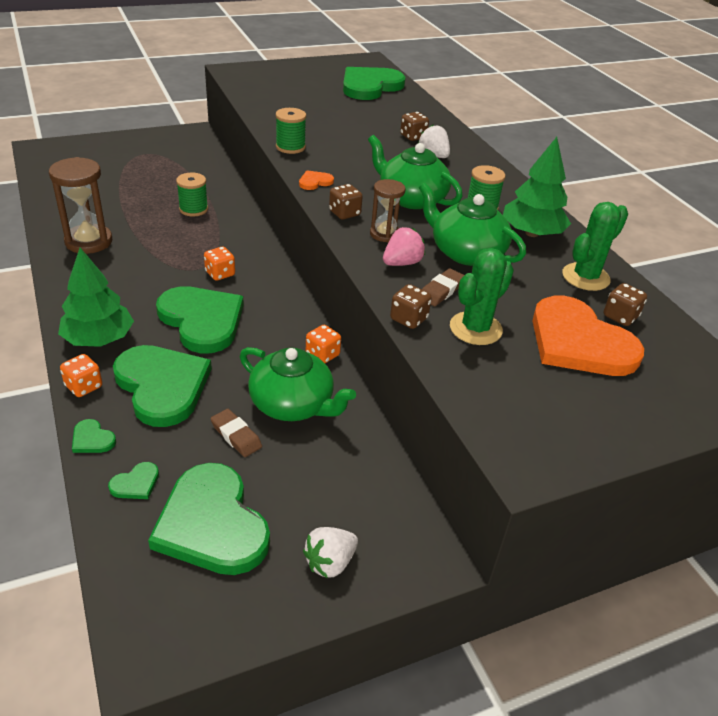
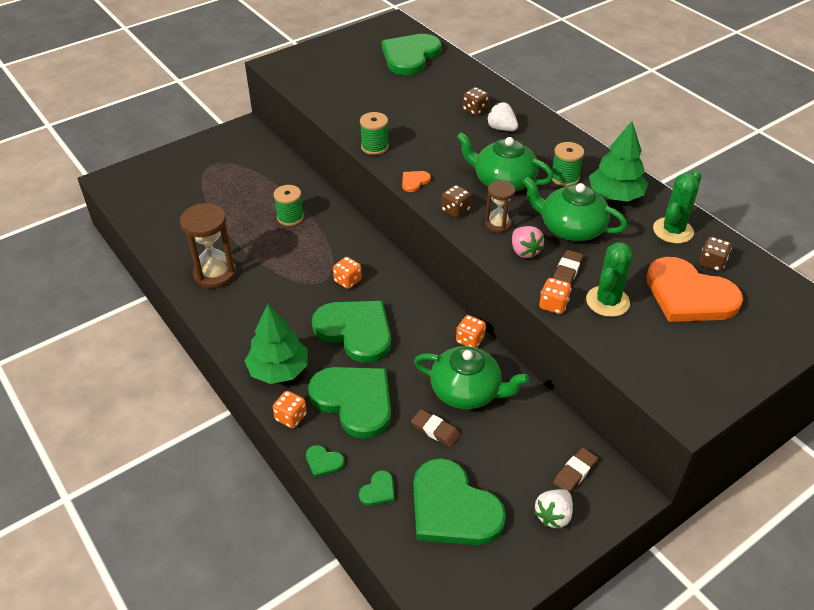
camera: 10 degrees left, 5 degrees up
(379, 519) = (575, 472): none -> brown eraser
(402, 263) = (524, 251): pink strawberry -> pink strawberry turned 120 degrees clockwise
(408, 319) = (553, 305): brown dice -> orange dice

